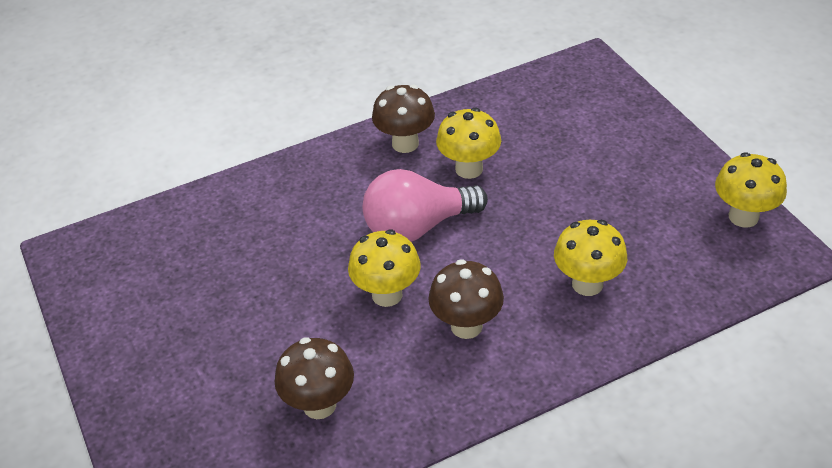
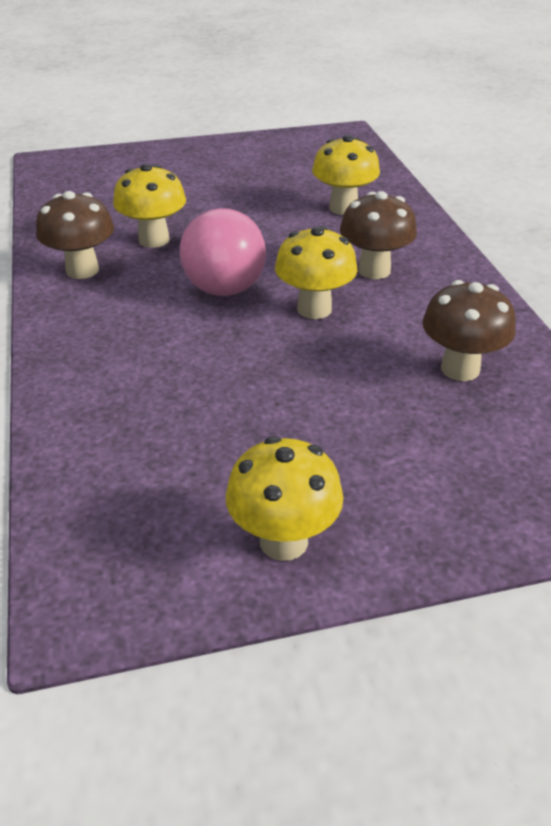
camera: 80 degrees left, 5 degrees down
(743, 217) = (297, 140): yellow mushroom -> yellow mushroom (283, 541)

